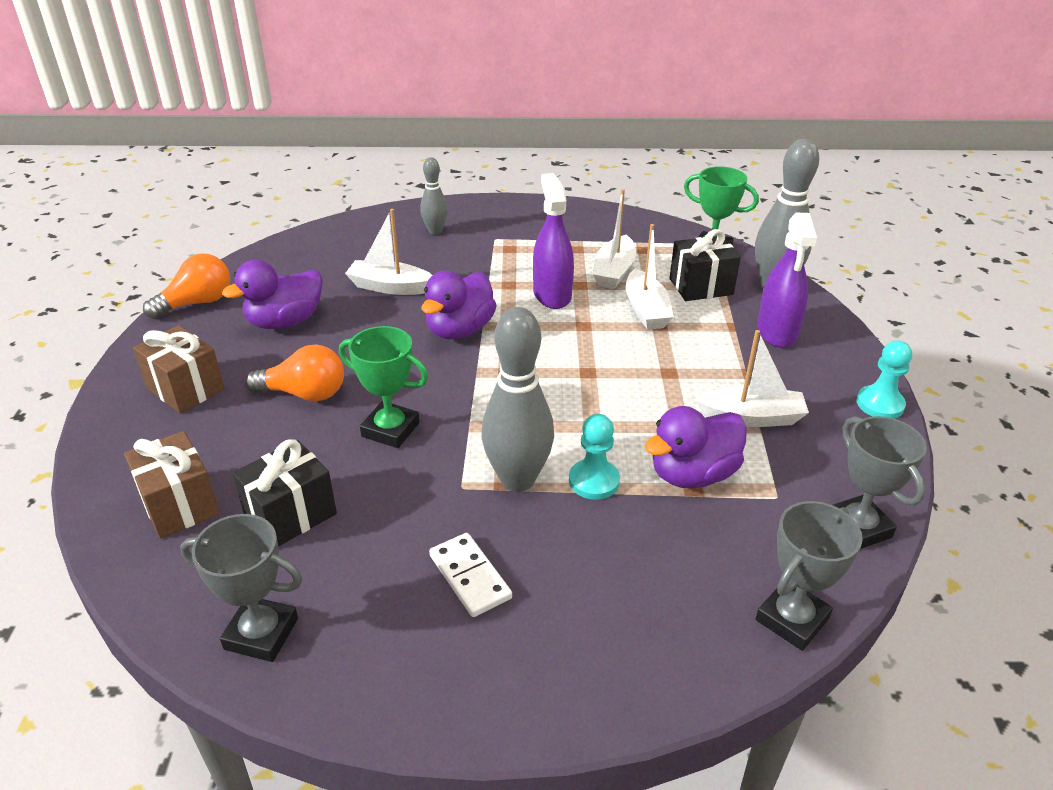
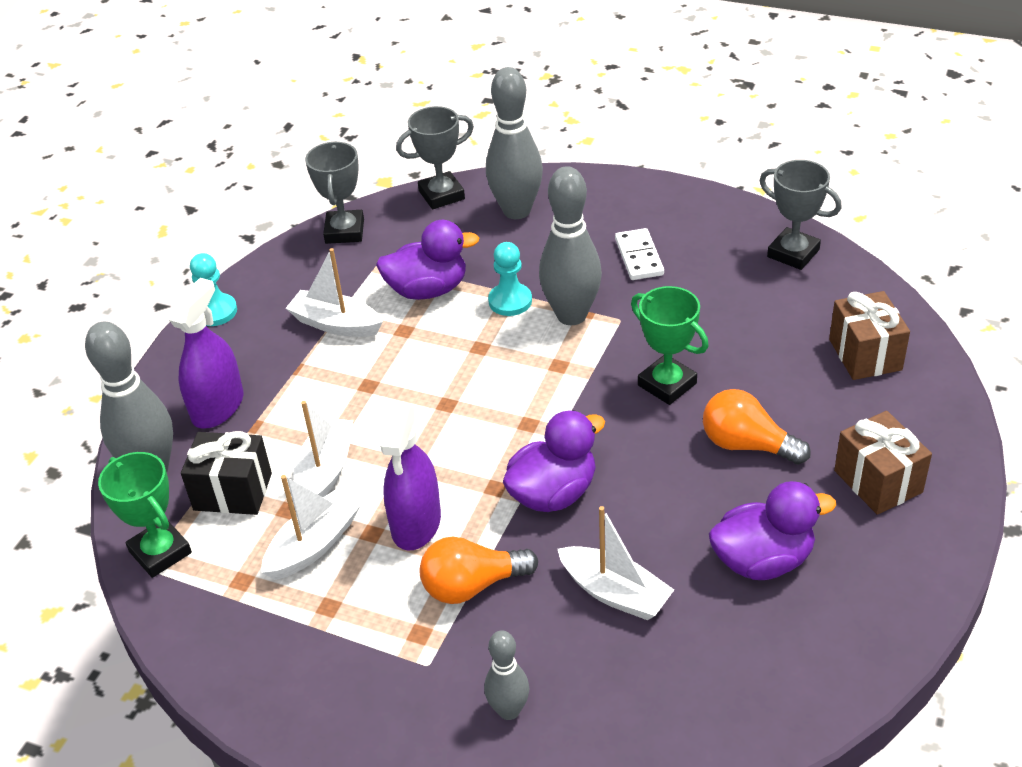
camera: 155 degrees left, 5 degrees up
(197, 303) = (883, 629): orange light bulb -> orange light bulb (472, 585)
(290, 514) = (768, 327): black gift -> none
(670, 616) = (516, 211): none -> grey bowling pin

